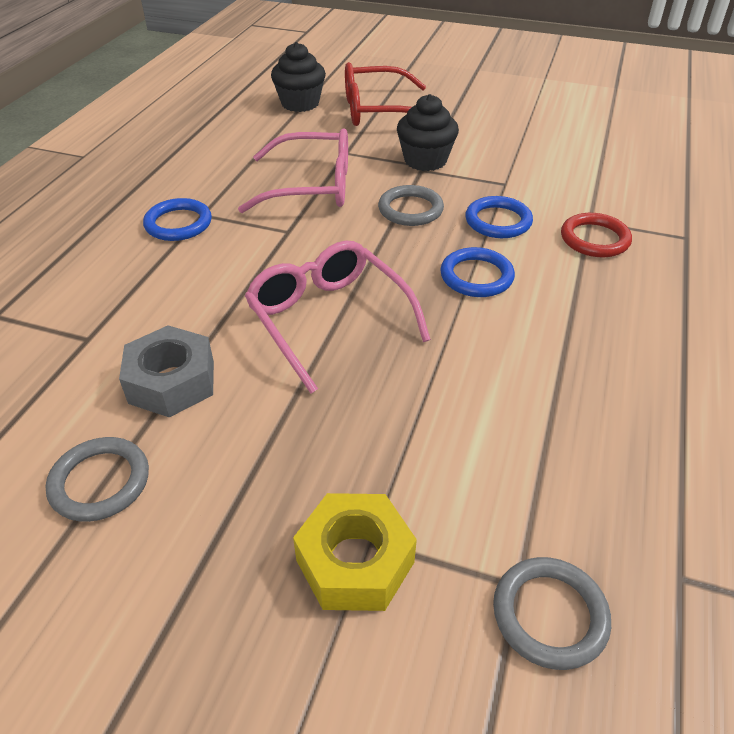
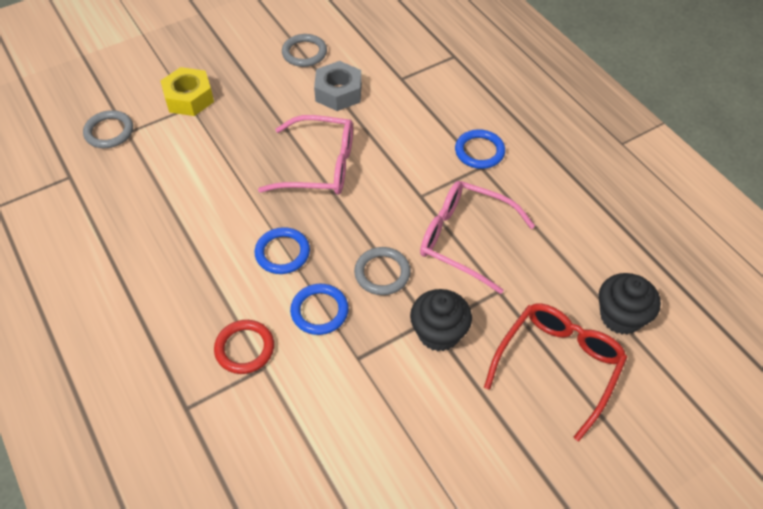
camera: 130 degrees right, 10 degrees up
(312, 186) = (464, 239): pink glasses -> pink glasses turned 75 degrees clockwise

